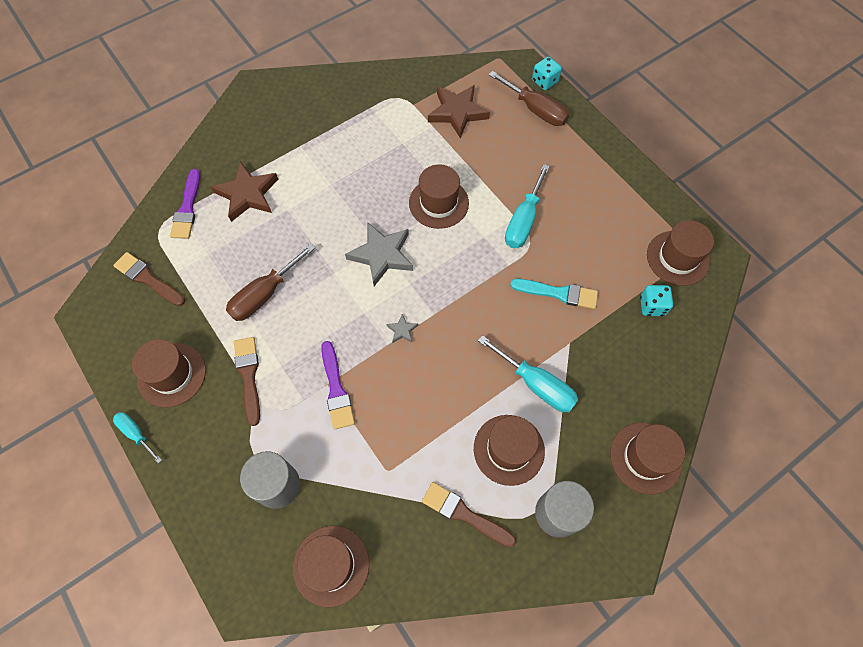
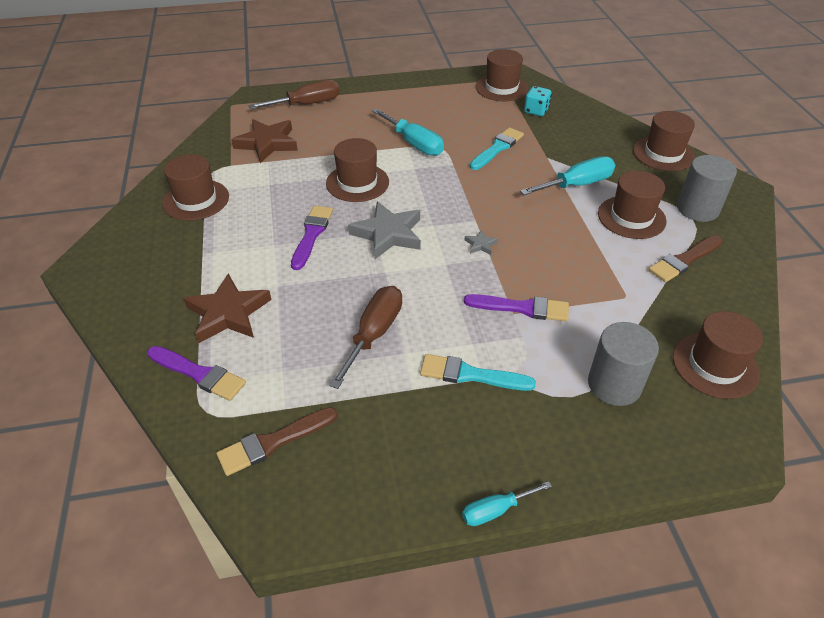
camera: 65 degrees left, 20 degrees down
(172, 374) = (430, 450): brown hat -> brown hat (196, 200)
(249, 376) = (471, 375): brown brush -> turquoise brush
(264, 294) = (374, 334): brown screwdriver -> brown screwdriver turned 135 degrees counterclockwise
(354, 203) = (311, 235): none -> purple brush
(544, 81) = (282, 91): turquoise dice -> none

